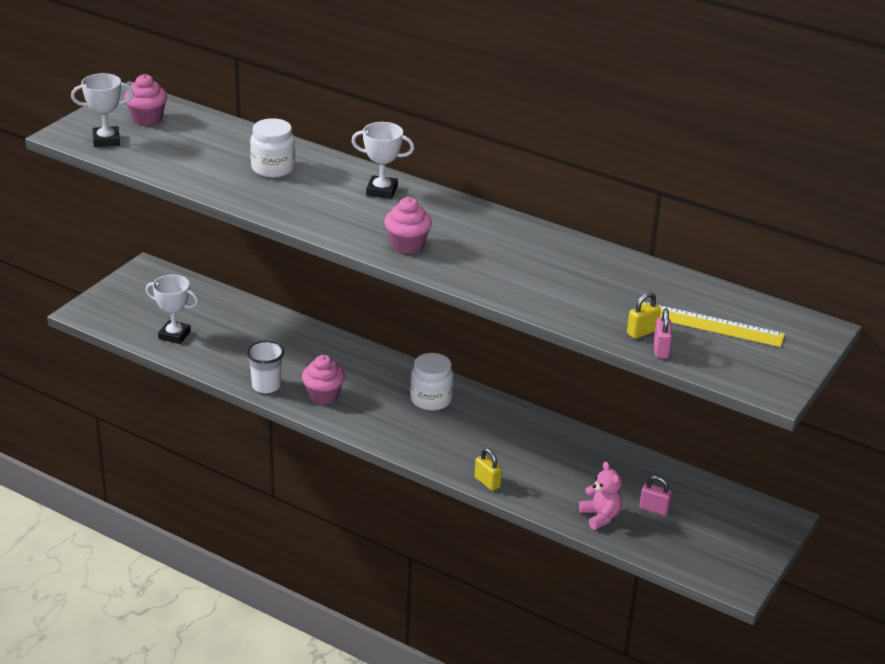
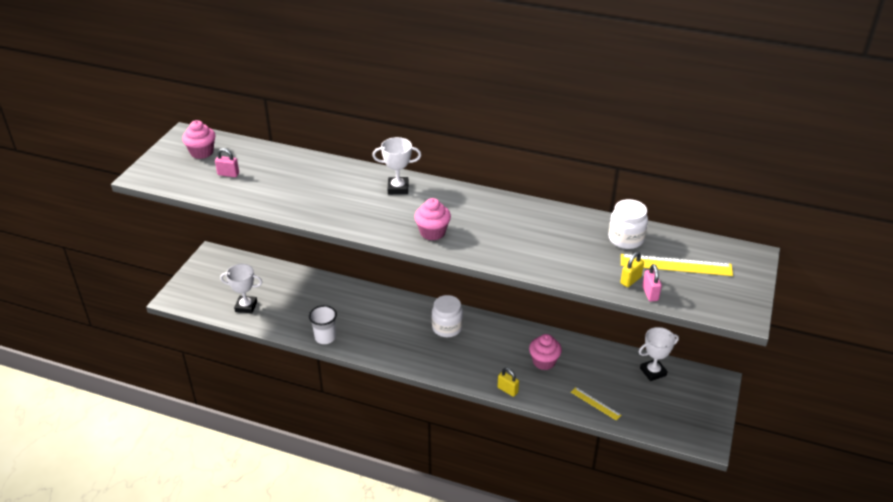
camera: 10 degrees left, 5 degrees up
(106, 140) = (175, 176): white trophy -> white trophy (653, 372)
(273, 168) = (310, 181): white jar -> white jar (626, 239)
(323, 396) = (369, 338): pink cupcake -> pink cupcake (544, 362)
(600, 516) = (595, 403): pink teddy bear -> yellow ruler
(654, 509) = (630, 390): pink padlock -> pink padlock (228, 174)

